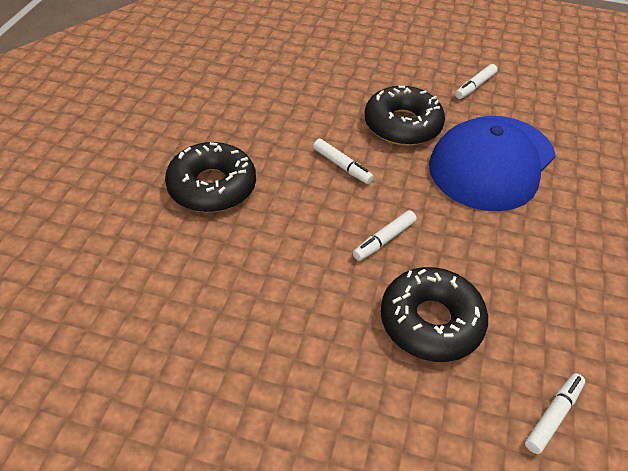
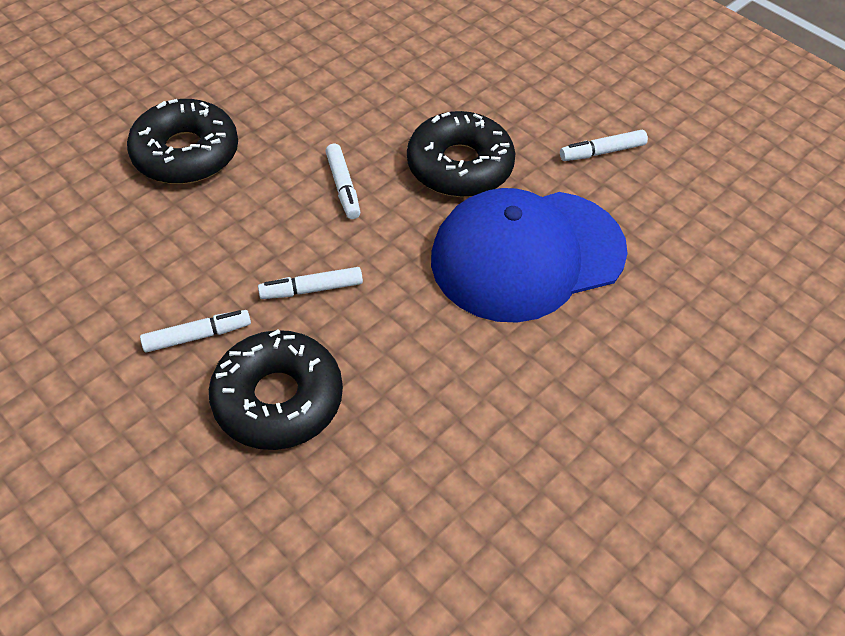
camera: 30 degrees right, 5 degrees up
(552, 416) = (312, 560): white marker -> white marker (197, 336)

